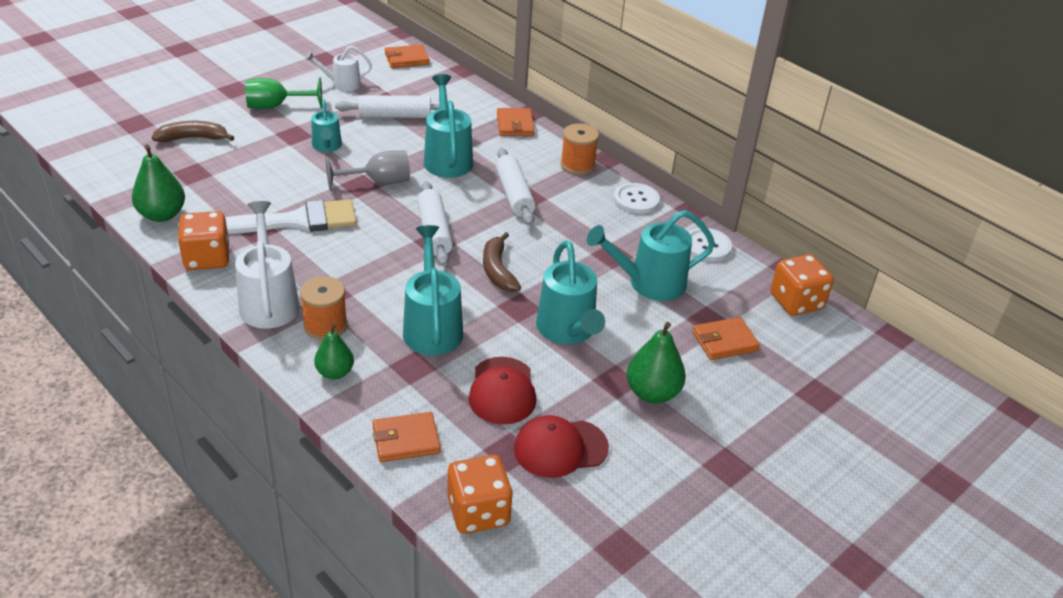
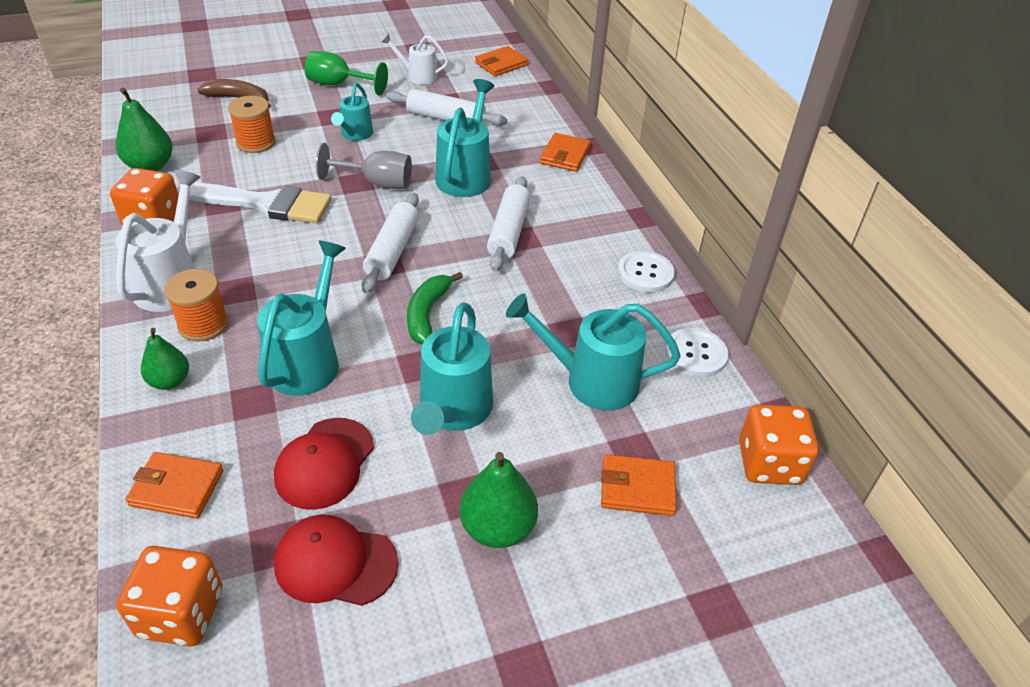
camera: 25 degrees right, 5 degrees up
(407, 59) = (501, 64): orange wallet -> orange wallet turned 45 degrees counterclockwise
(498, 270) = (427, 314): brown banana -> green banana
(577, 165) = (604, 216): orange spool -> orange spool (256, 142)

